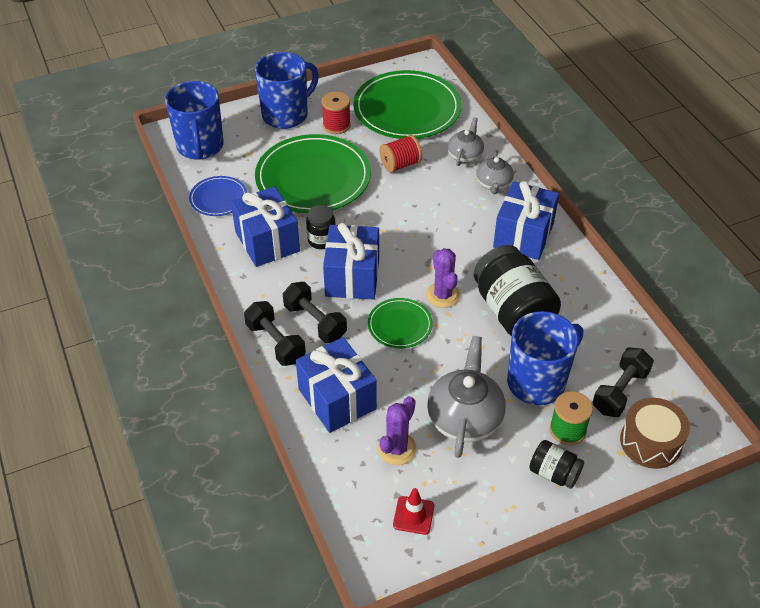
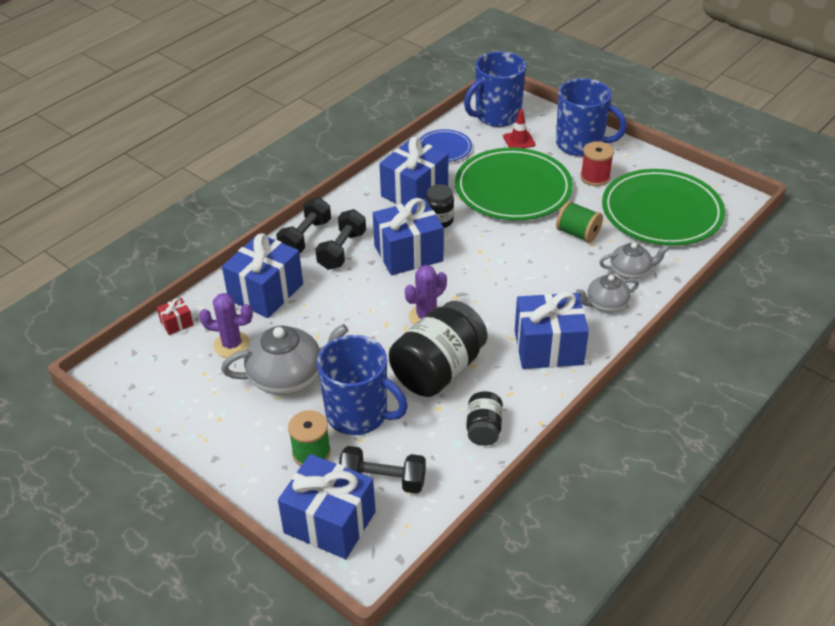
camera: 65 degrees right, 5 degrees down
(337, 487) = (177, 323): none -> red gift
(400, 164) = (577, 233): red spool -> green spool
(400, 325) = (371, 301): green plate -> none
(413, 515) = (168, 377): red traffic cone -> red traffic cone (519, 140)
(554, 473) = (255, 457): black jar -> black jar (483, 429)
(650, 442) = (330, 522): brown drum -> blue gift

